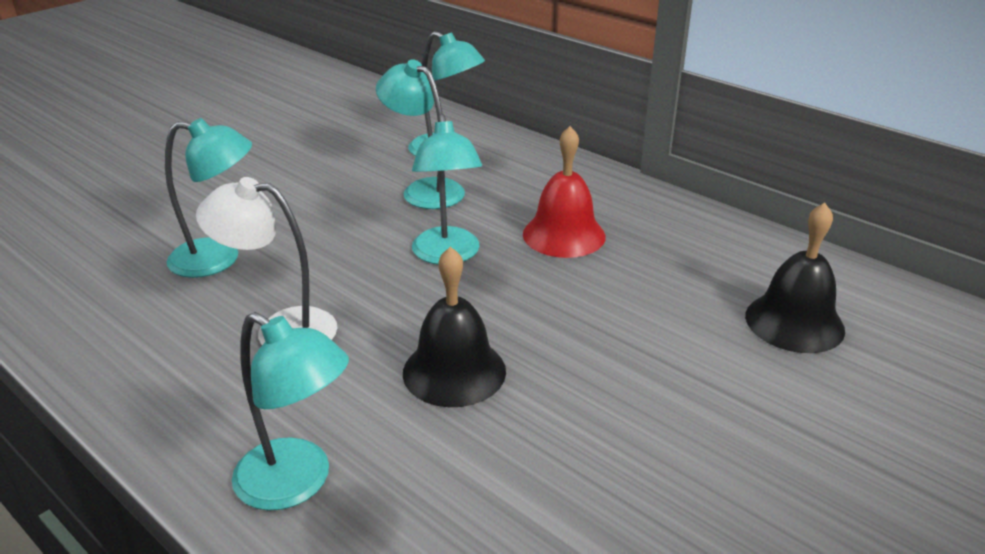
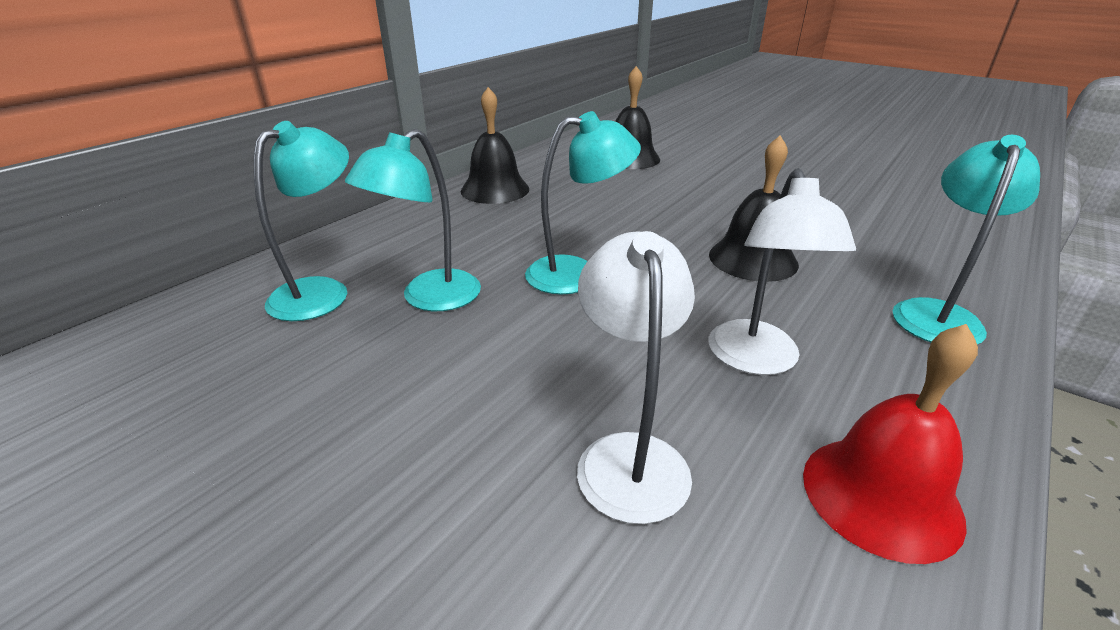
camera: 95 degrees left, 0 degrees up
(219, 259) = (629, 456): turquoise lamp -> white lamp
(564, 235) = (531, 221): red bell -> red bell (881, 496)
(650, 215) = (495, 189): none -> black bell

